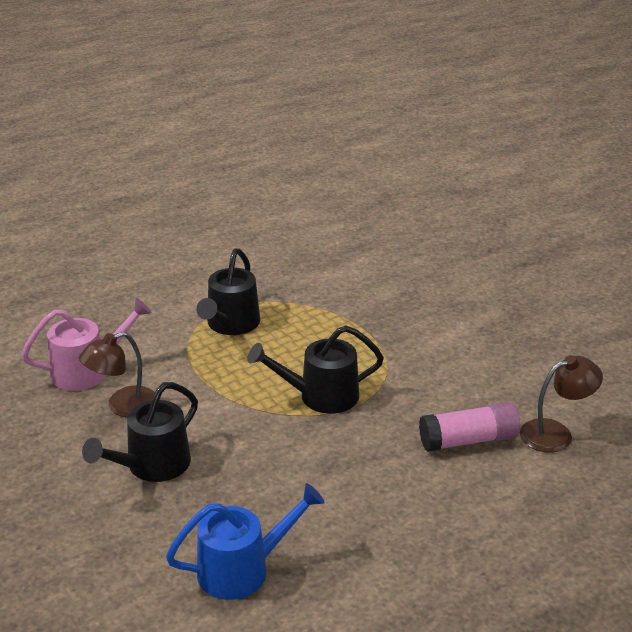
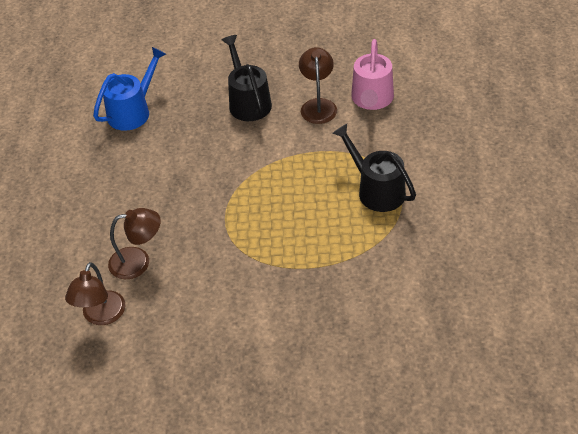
camera: 125 degrees right, 15 degrees up
(242, 569) = (133, 111): blue watering can -> blue watering can turned 150 degrees counterclockwise
(320, 396) = (249, 205): black watering can -> none
(468, 440) = (138, 261): pink glue stick -> brown lamp

